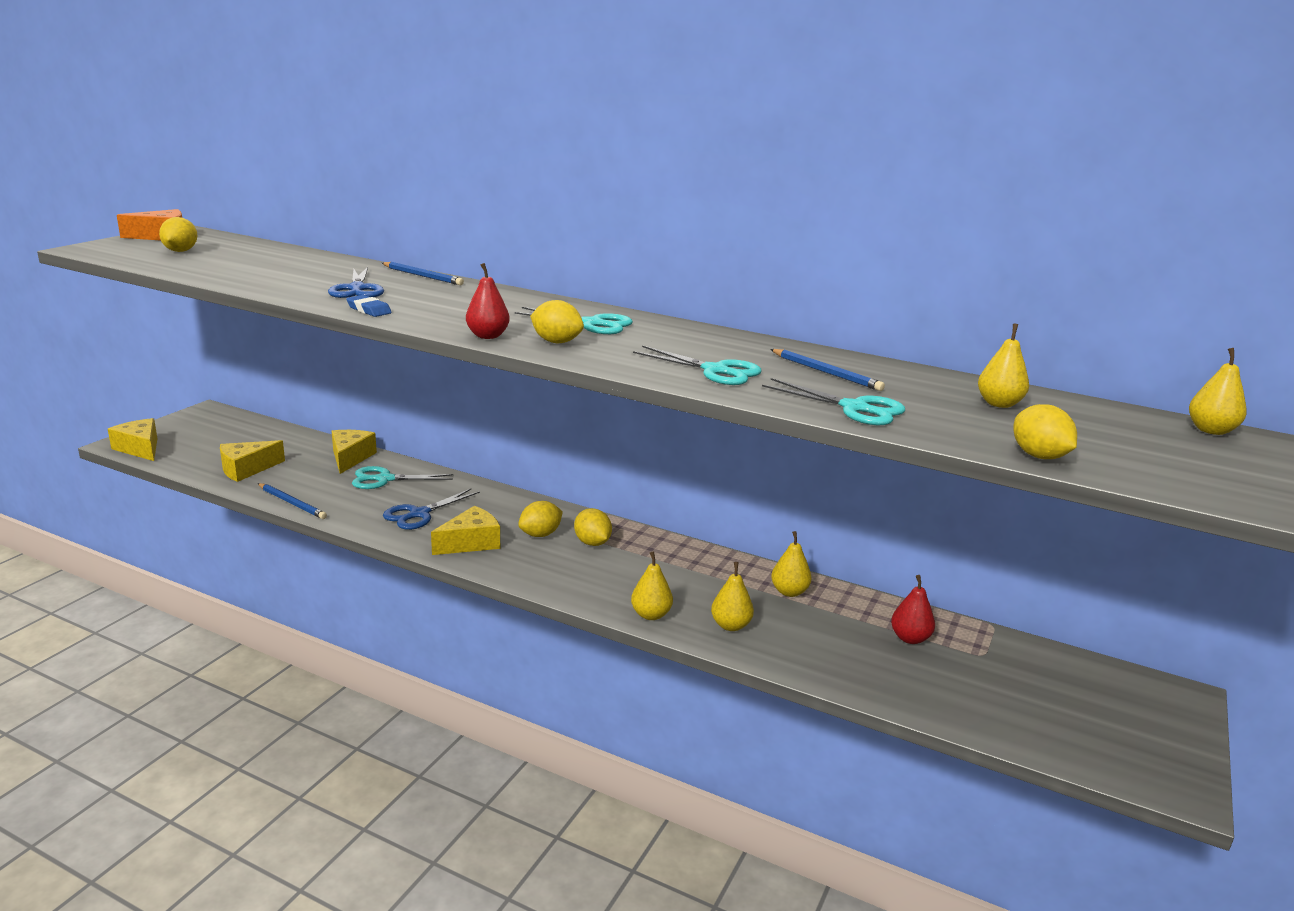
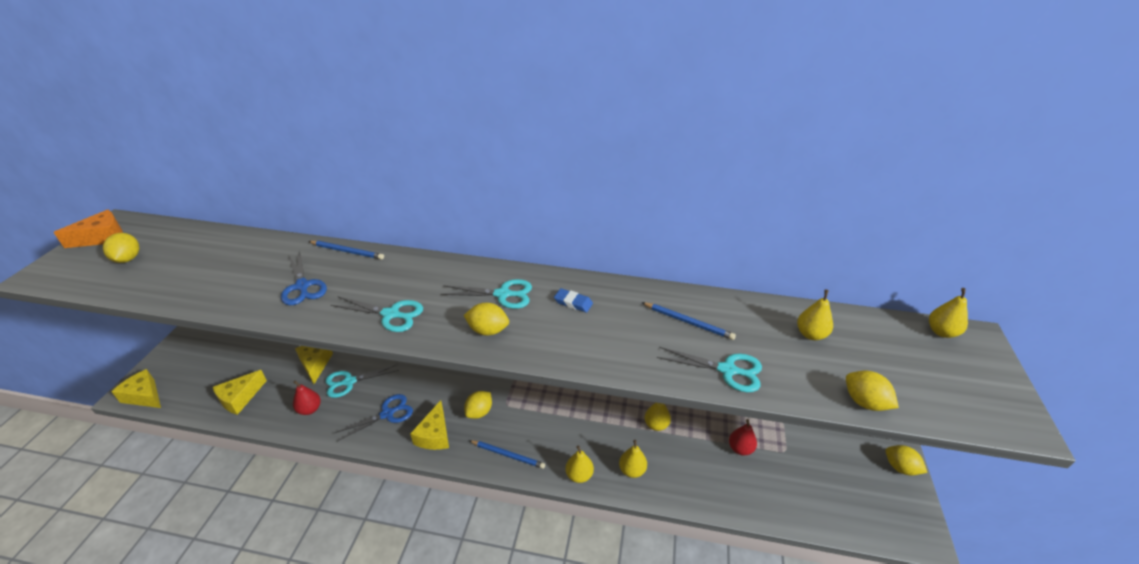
camera: 15 degrees left, 15 degrees up
(292, 503) = (289, 428): blue pencil -> blue pencil (508, 455)
(369, 310) = (324, 318): blue eraser -> blue eraser (573, 302)
(419, 514) = (387, 414): blue scissors -> blue scissors turned 150 degrees counterclockwise
(471, 543) = (434, 435): yellow cheese -> yellow cheese turned 150 degrees clockwise
(488, 336) = (433, 336): red pear -> red pear (309, 409)
(592, 543) = (517, 411): yellow lemon -> yellow lemon (900, 468)
(715, 371) = (616, 342): turquoise scissors -> turquoise scissors (391, 314)

